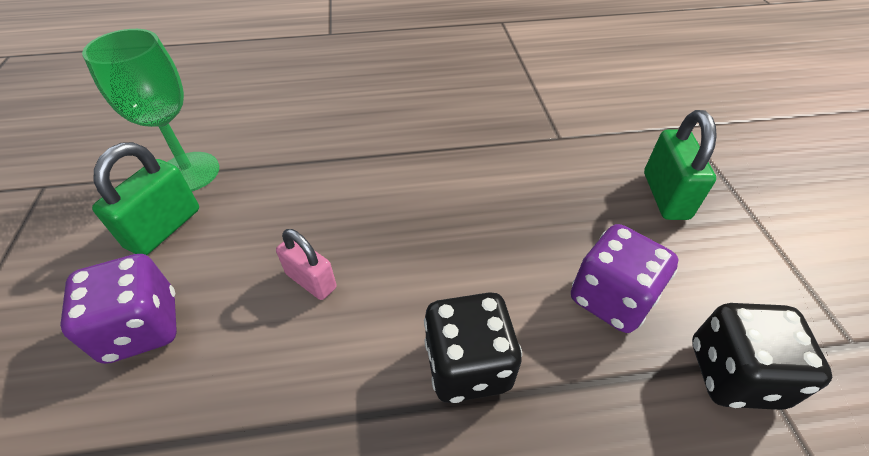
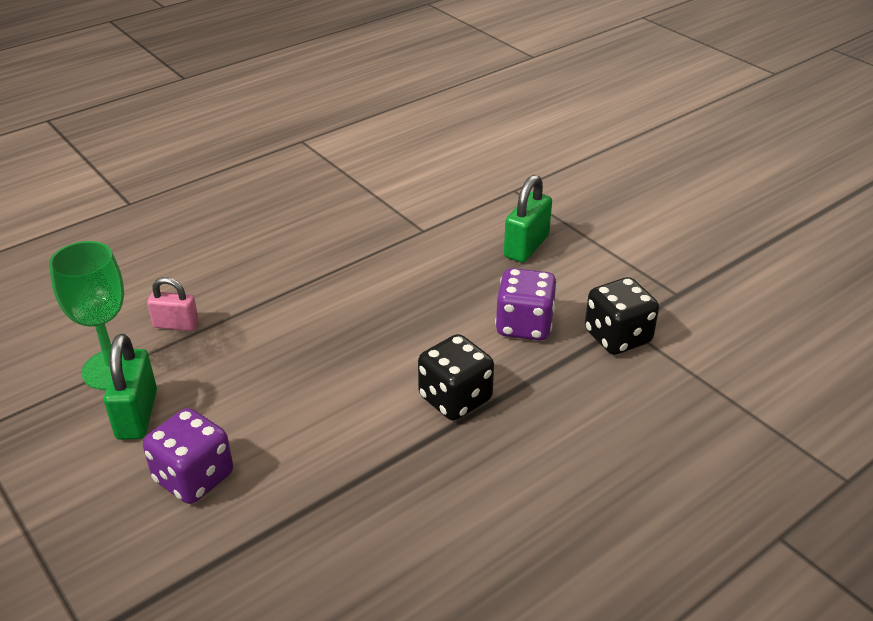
camera: 30 degrees left, 10 degrees down
(311, 281) = (302, 398): pink padlock -> pink padlock (176, 325)
(665, 195) = (526, 246): green padlock -> green padlock turned 60 degrees clockwise

